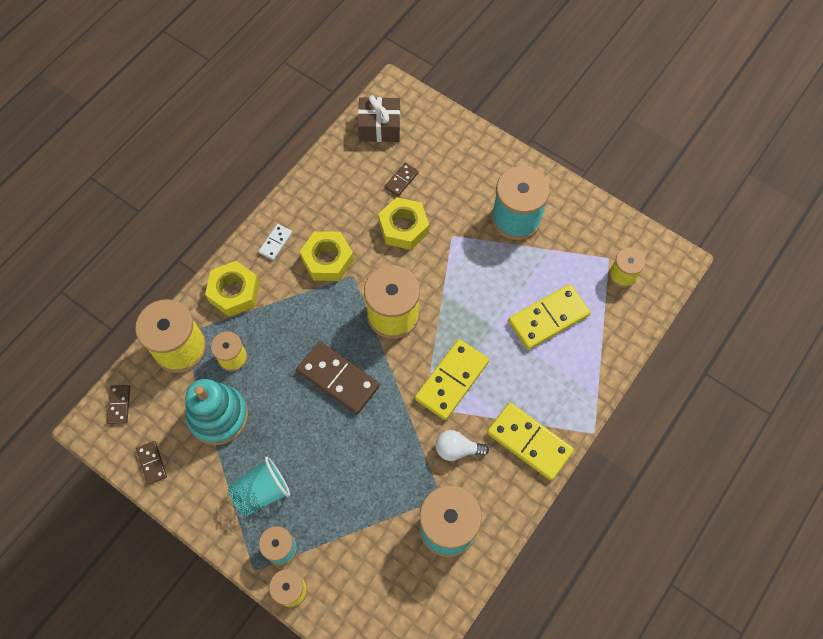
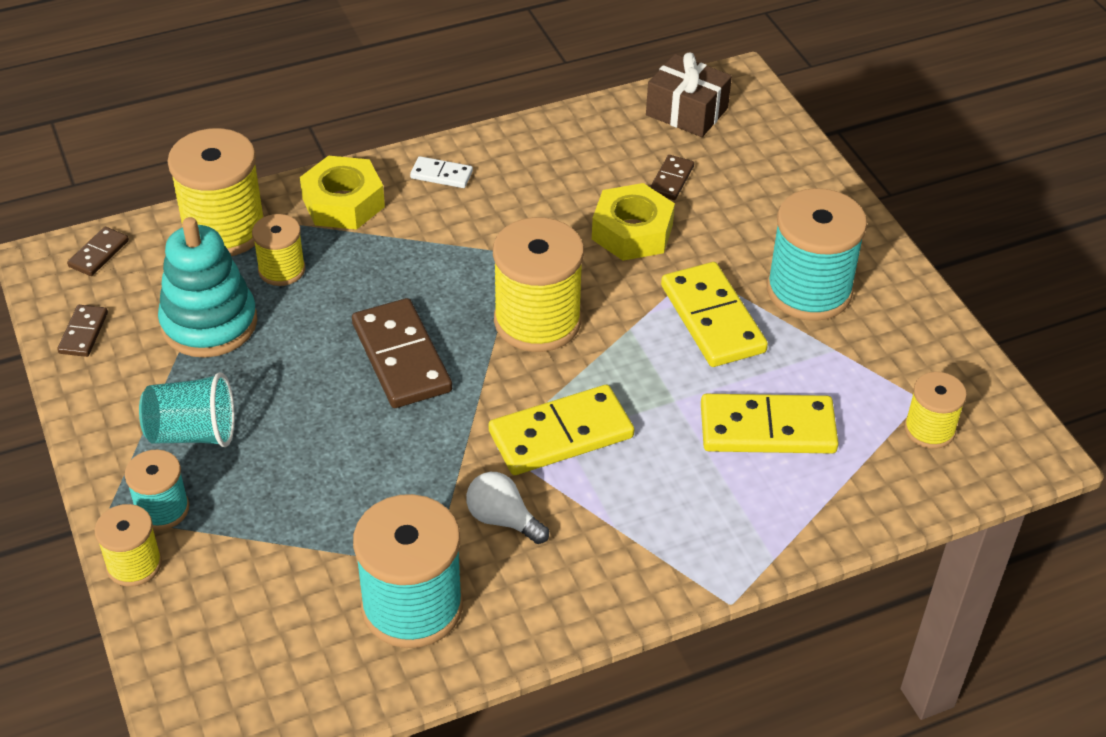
camera: 30 degrees right, 20 degrees down
(275, 243) = (441, 175): white domino -> white domino turned 45 degrees clockwise
(327, 260) = (496, 222): yellow nut -> none
(401, 180) = (671, 180): brown domino -> brown domino turned 45 degrees counterclockwise
(529, 442) = (618, 564): yellow domino -> yellow domino (712, 319)

